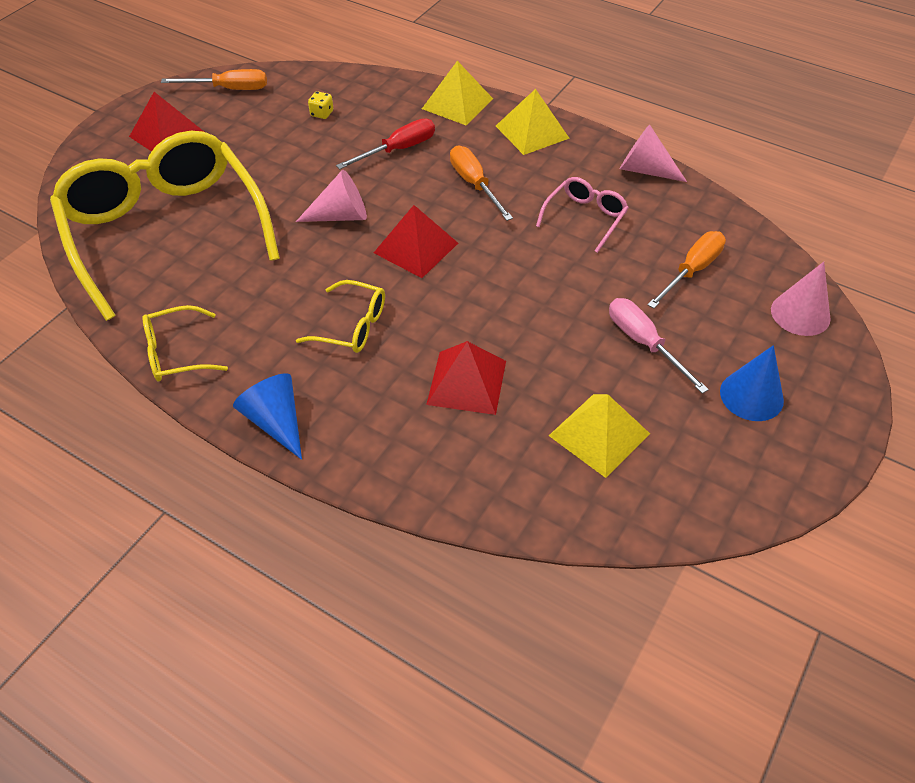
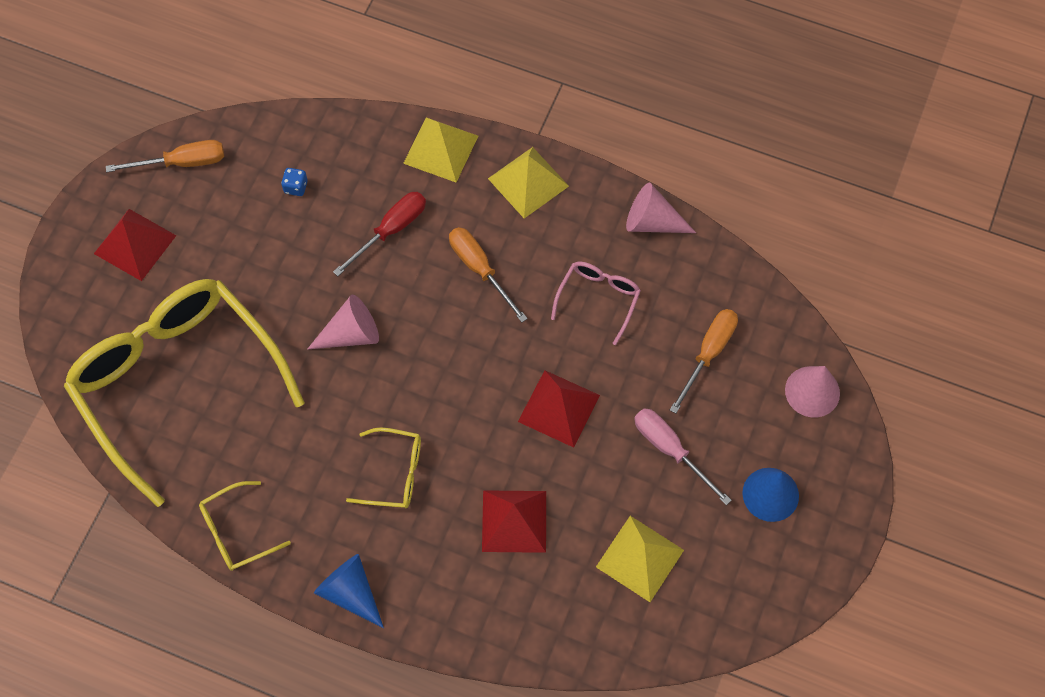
camera: 10 degrees left, 15 degrees up
(322, 113) = (296, 187): yellow dice -> blue dice
(416, 248) = (436, 365): red pyramid -> red pyramid (558, 408)

